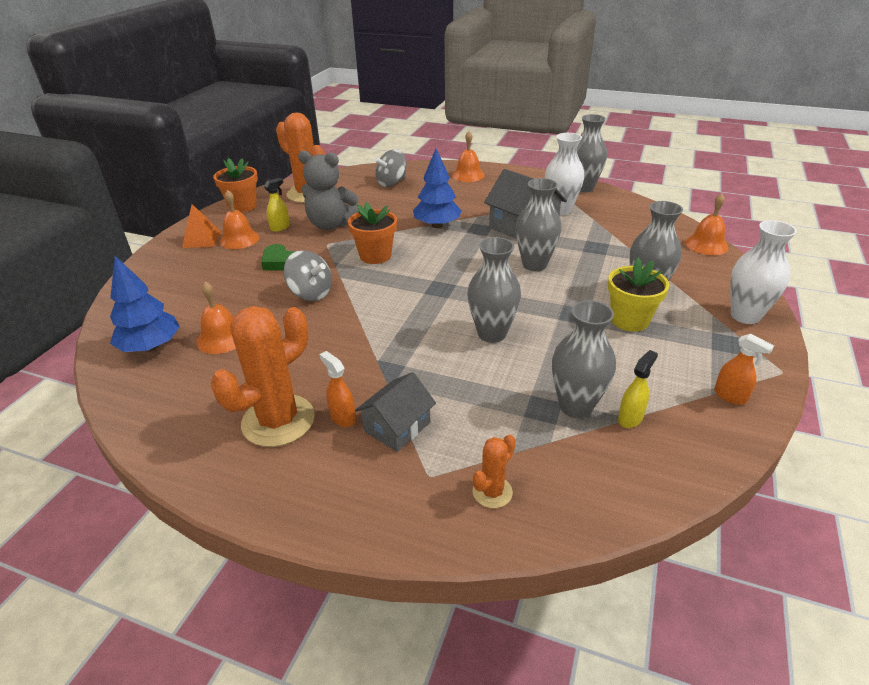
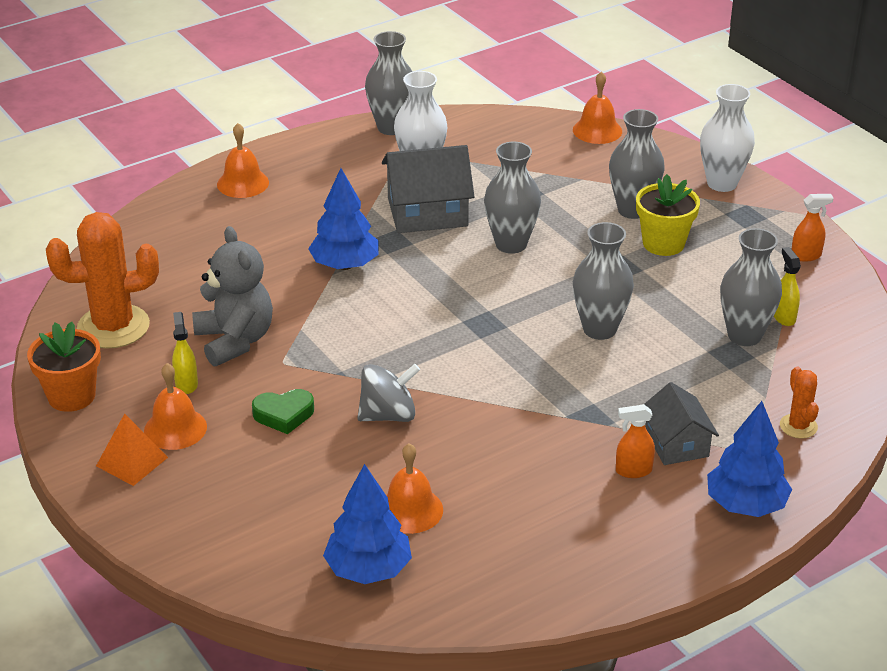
camera: 55 degrees left, 0 degrees up
(278, 420) = (599, 512): orange cactus -> none
(331, 224) = (235, 341): grey teddy bear -> grey teddy bear turned 75 degrees counterclockwise
(351, 503) = (745, 505): none -> blue tree
(375, 256) = (360, 338): orange flower pot -> none
(392, 183) = (179, 248): grey spinning top -> none

